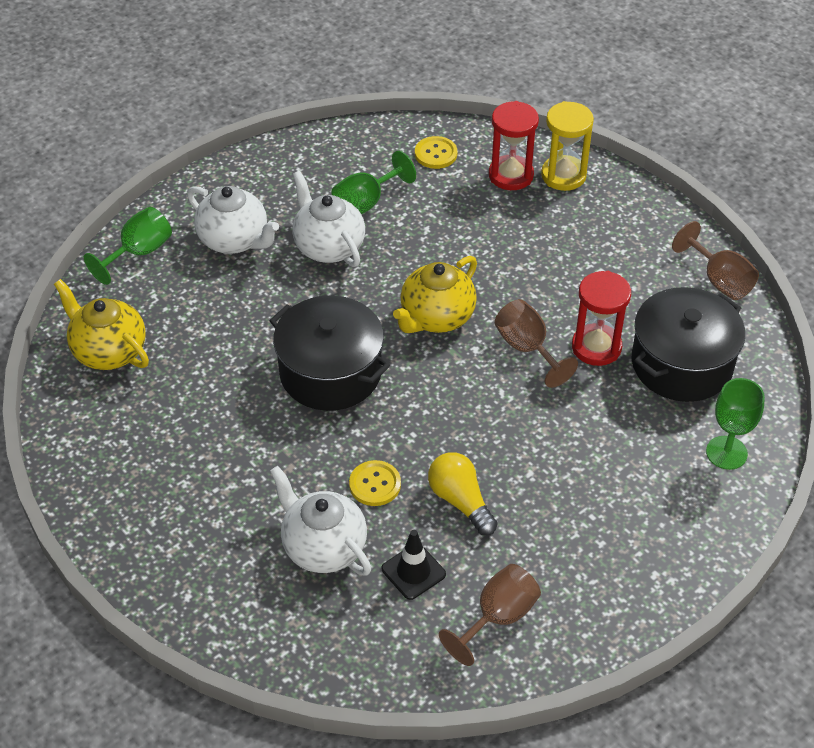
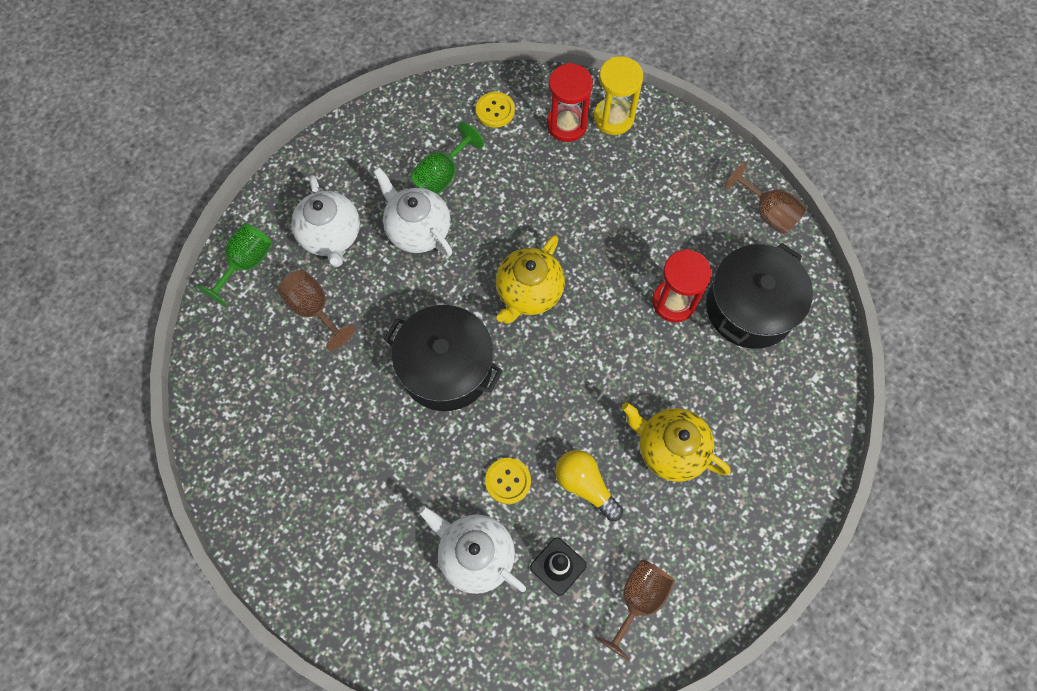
camera: 10 degrees left, 20 degrees up
(109, 351) = (241, 378): yellow teapot -> yellow teapot (670, 449)
(234, 240) = (331, 236): white teapot -> white teapot turned 45 degrees clockwise
(527, 349) = (614, 313): brown goblet -> brown goblet (314, 309)
(726, 453) = (802, 395): green goblet -> none

